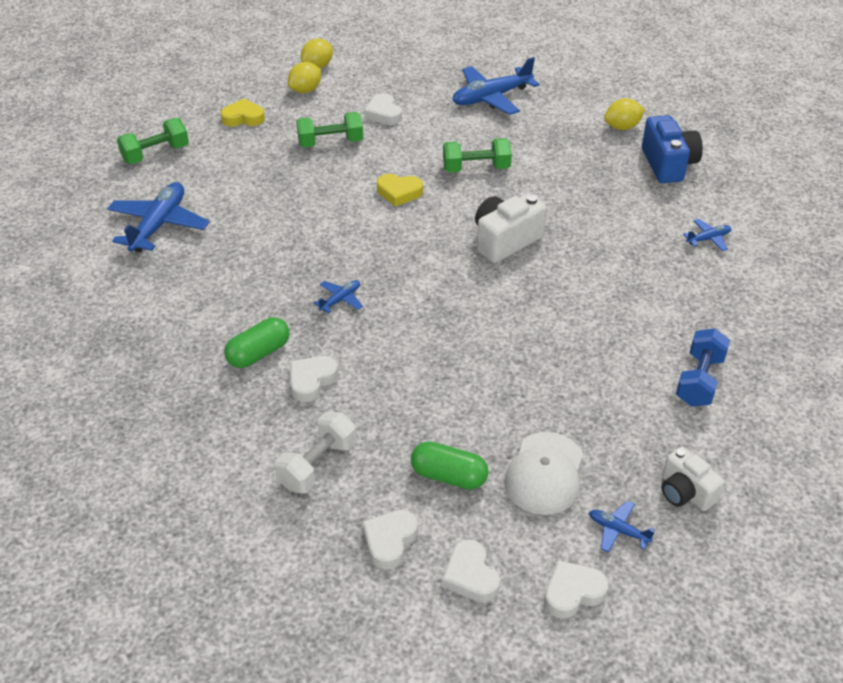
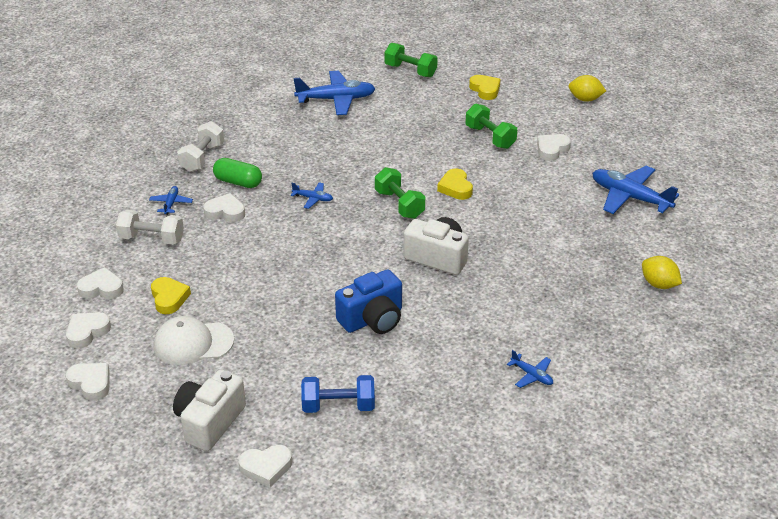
camera: 65 degrees right, 5 degrees down
(179, 373) = (202, 157): none -> white dumbbell
(305, 90) = (547, 104): yellow lemon -> none
(449, 476) = (169, 298): green capsule -> yellow heart
(476, 168) = (520, 217): green dumbbell -> green dumbbell (399, 204)
(618, 530) = (155, 393): blue plane -> blue plane (171, 203)
(668, 164) = (625, 326): blue camera -> blue camera (372, 319)
(685, 492) = (209, 422): white camera -> white camera, size x1.50
(771, 462) = (266, 467): none -> white heart

